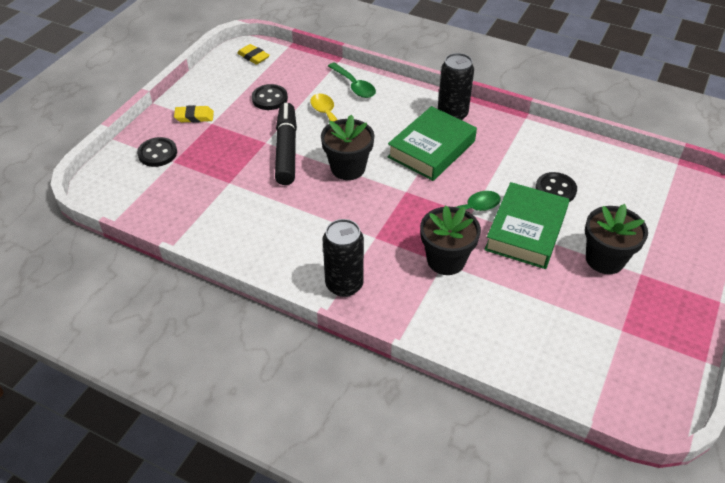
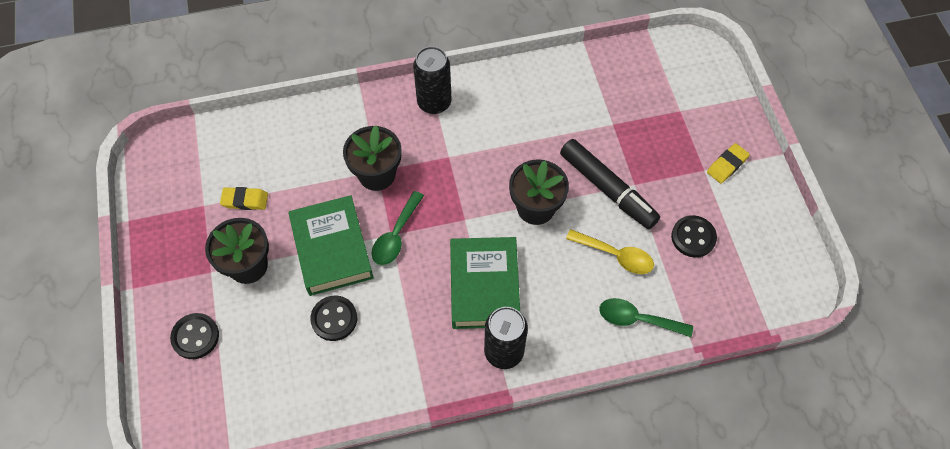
camera: 140 degrees right, 15 degrees up
(157, 153) = (702, 108): black button -> black button (195, 337)
(253, 57) = (780, 283): yellow eraser -> yellow eraser (245, 200)

